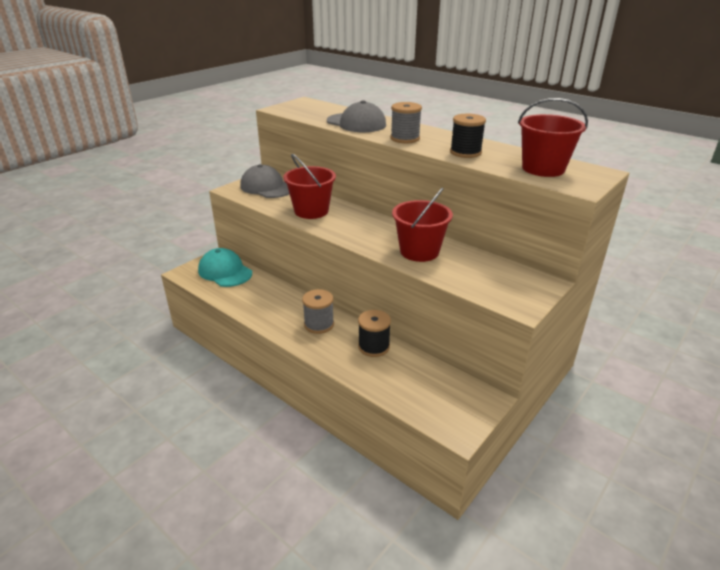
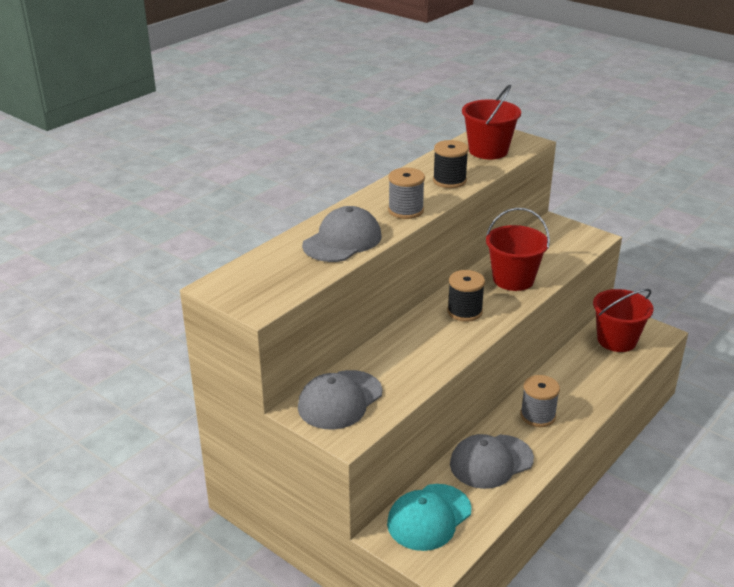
camera: 90 degrees left, 0 degrees up
(270, 298) = (491, 461): none -> grey cap
(311, 211) = (422, 353): red bucket -> red bucket (616, 340)
(374, 347) = (566, 376): black spool -> black spool (464, 311)

